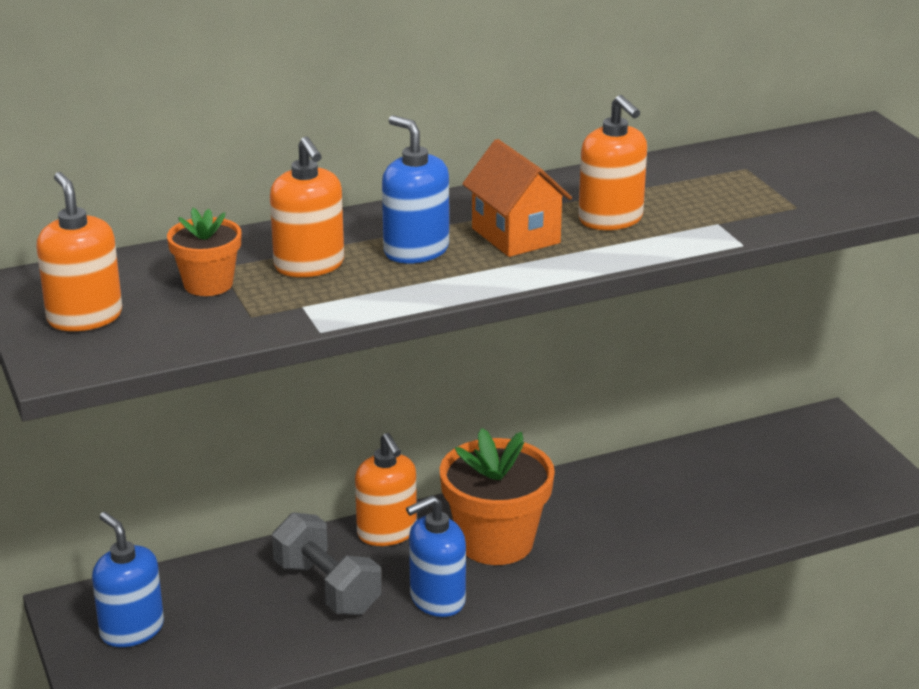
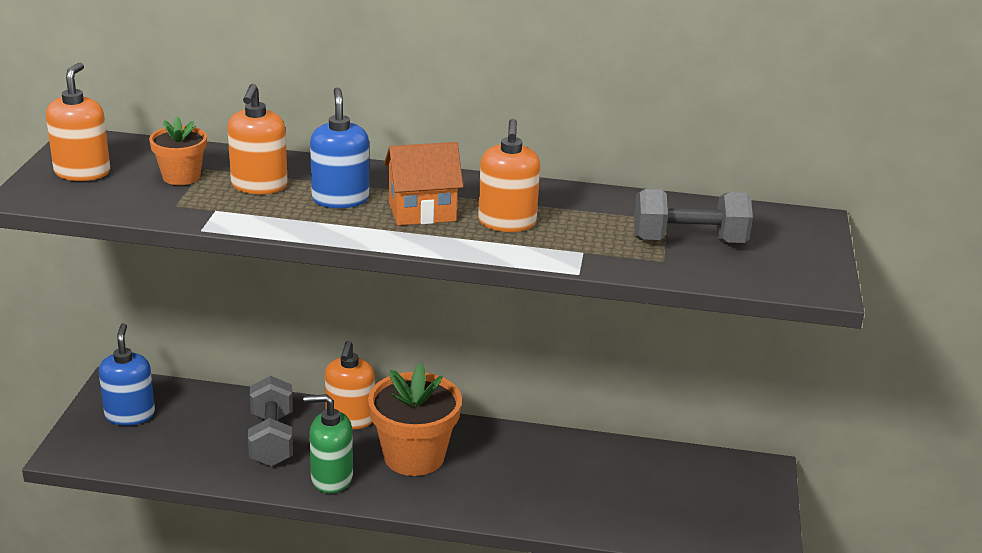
camera: 30 degrees right, 0 degrees up
(437, 599) = (331, 478): blue soap dispenser -> green soap dispenser
(515, 236) = (422, 211): orange house -> orange house turned 75 degrees clockwise
(792, 182) = (688, 241): none -> grey dumbbell

